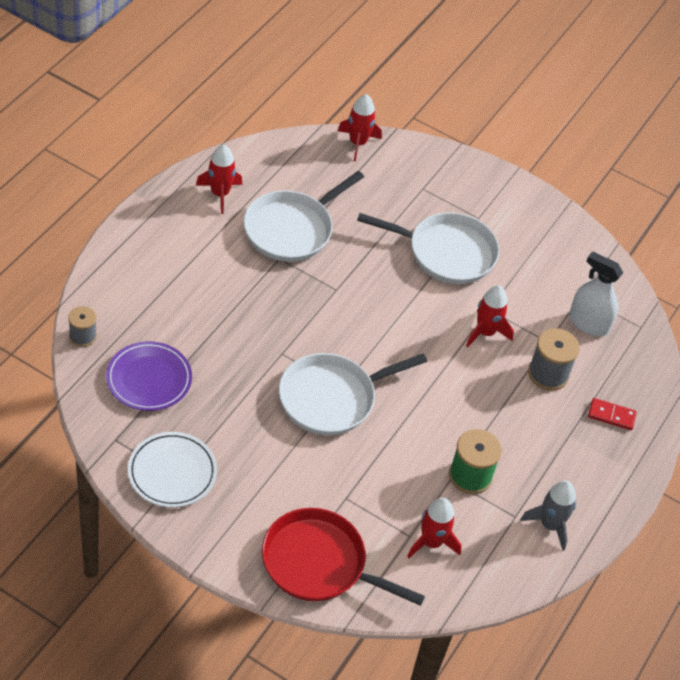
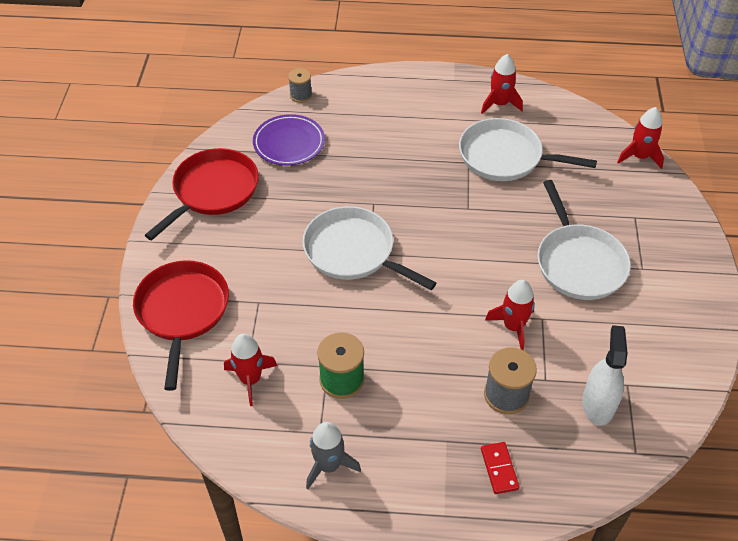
camera: 70 degrees right, 0 degrees up
(172, 472) = (213, 191): white plate -> red pan

